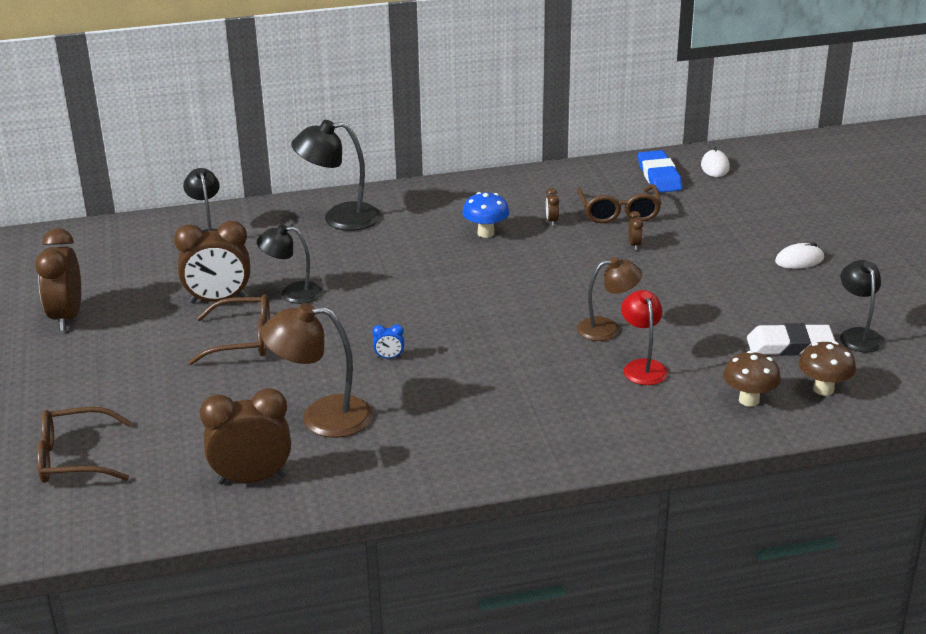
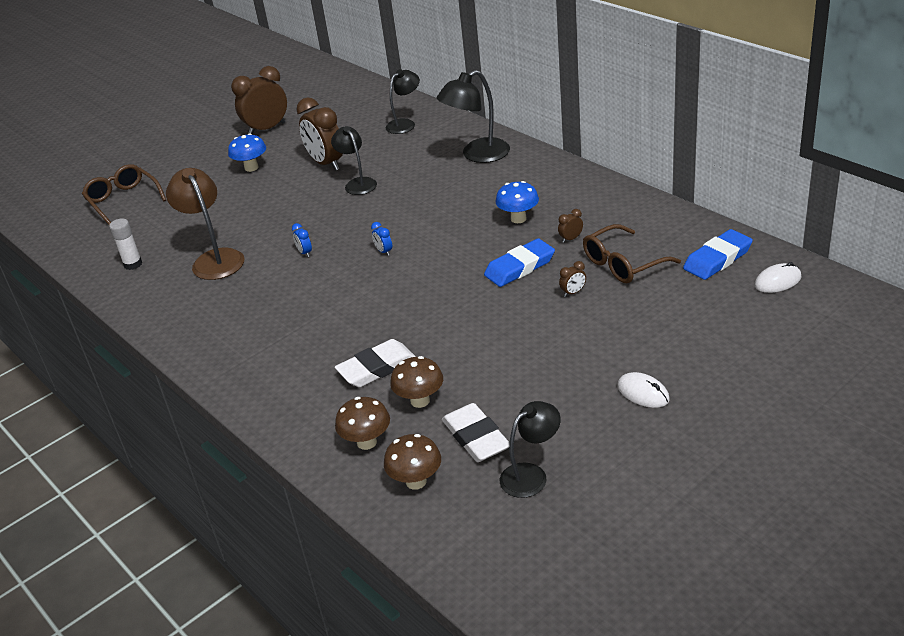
camera: 65 degrees right, 5 degrees up
(147, 348) = (251, 168): none -> blue mushroom
(242, 340) = (285, 193): brown glasses -> none
(252, 479) = (133, 264): brown clock -> white glue stick
(339, 218) = (477, 155): black lamp -> black lamp turned 90 degrees counterclockwise
(449, 313) = (384, 251): none -> blue clock
(566, 256) = (520, 267): none -> blue eraser
(607, 329) = (421, 329): brown lamp -> none
(642, 367) = (377, 368): red lamp -> white eraser
(714, 358) = (420, 401): none -> brown mushroom

